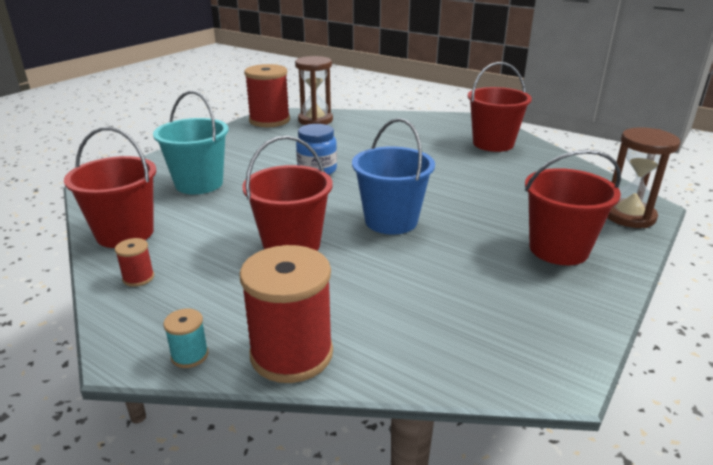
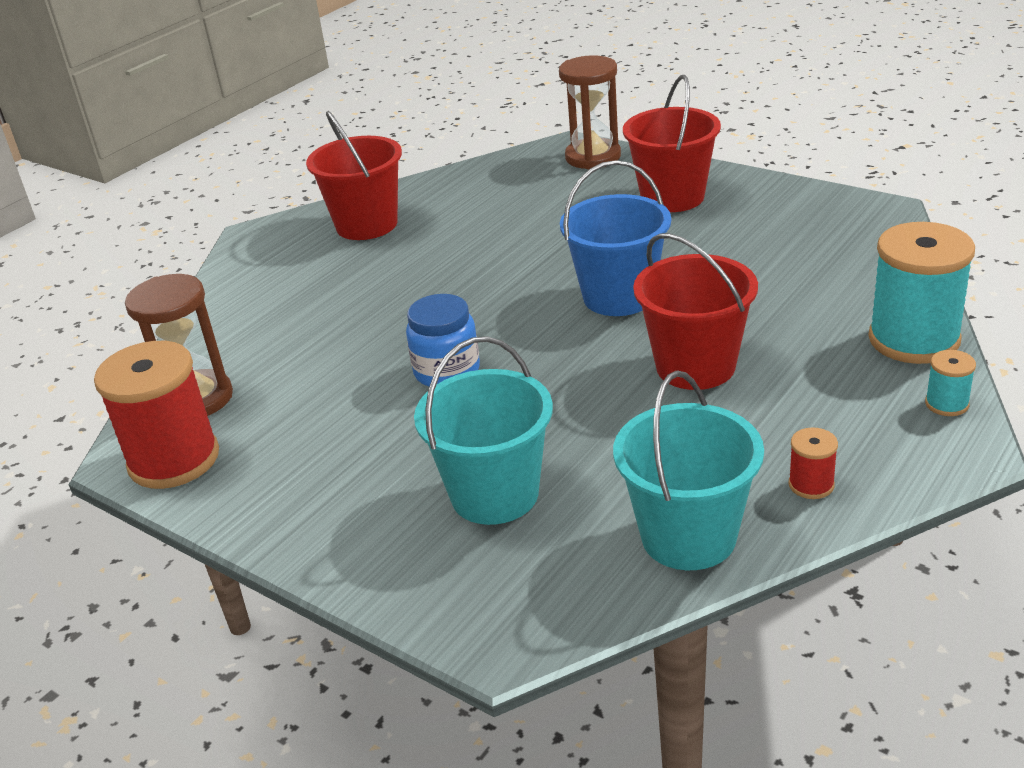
camera: 85 degrees left, 5 degrees up
(125, 233) = (688, 536): red bucket -> turquoise bucket
(291, 354) = (914, 339): red spool -> turquoise spool

